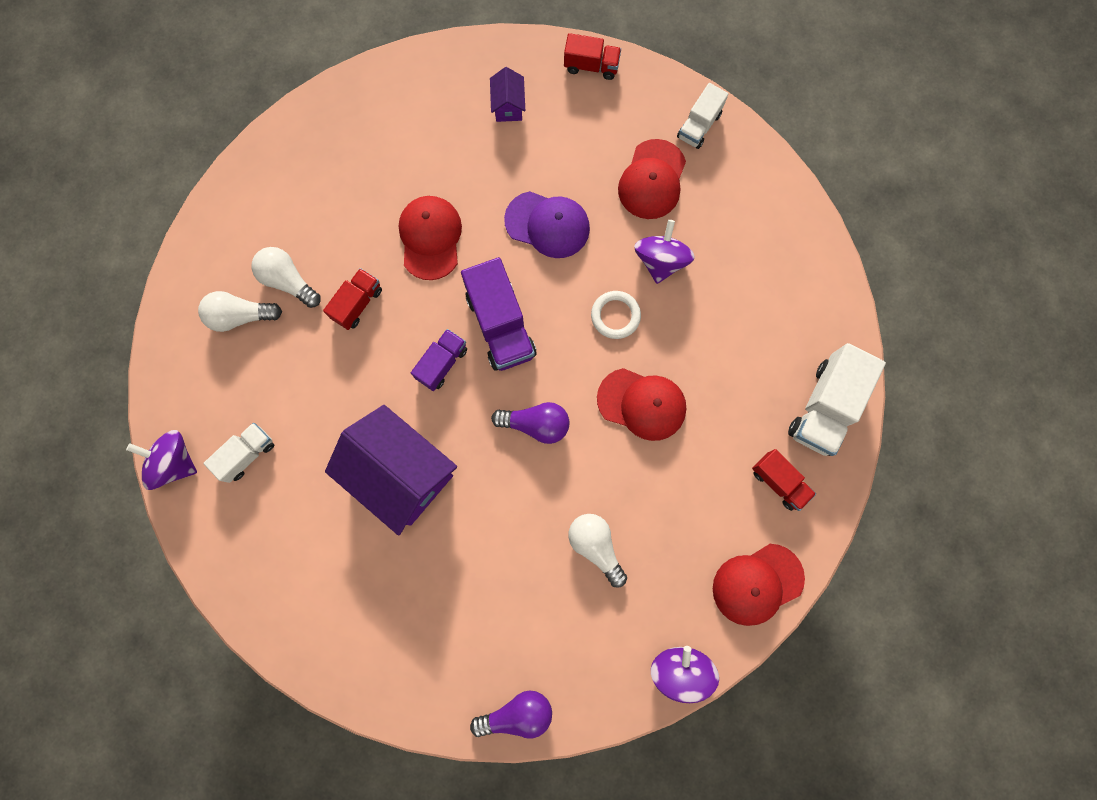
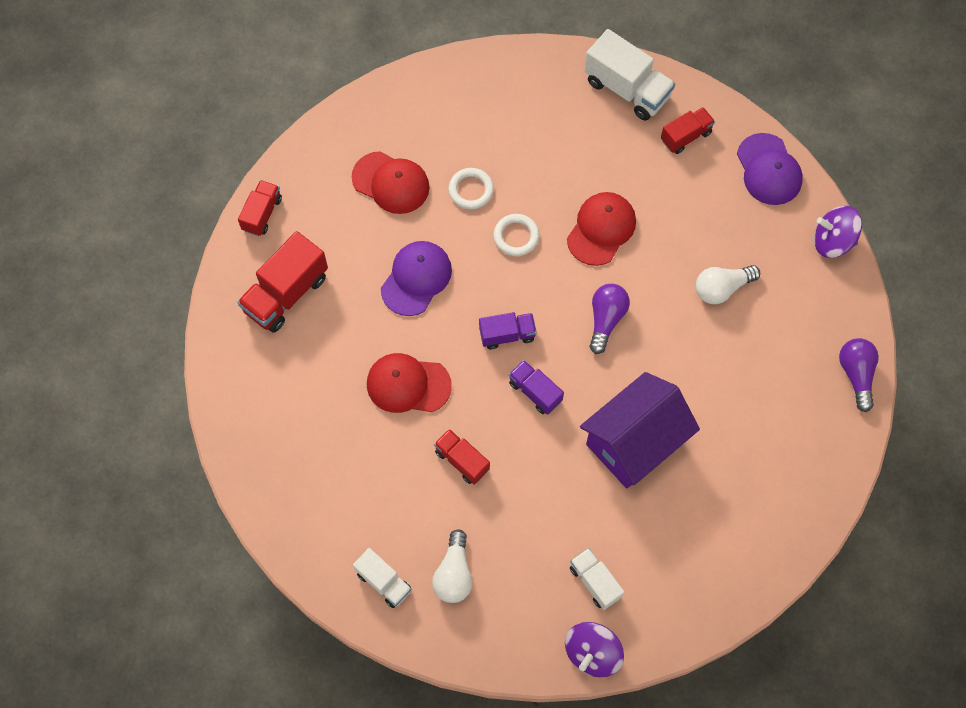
camera: 80 degrees left, 10 degrees down
(288, 281) = (426, 523): white light bulb -> none
(501, 325) = (507, 335): purple truck -> purple truck, size x0.59
(508, 106) = (286, 294): purple house -> red truck
(660, 261) = (471, 190): purple spinning top -> white ring
(699, 126) = (346, 134): white truck -> white truck (383, 581)
(757, 584) = (768, 170): red cap -> purple cap

